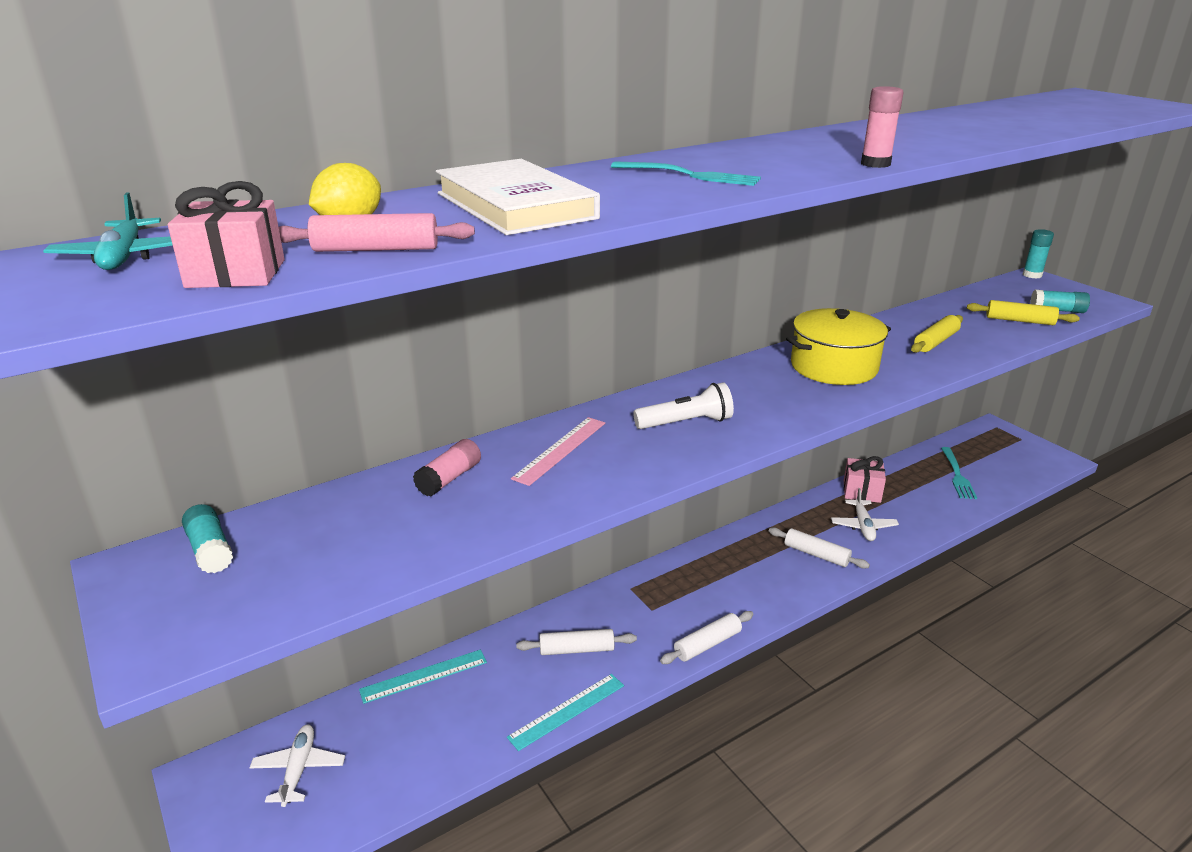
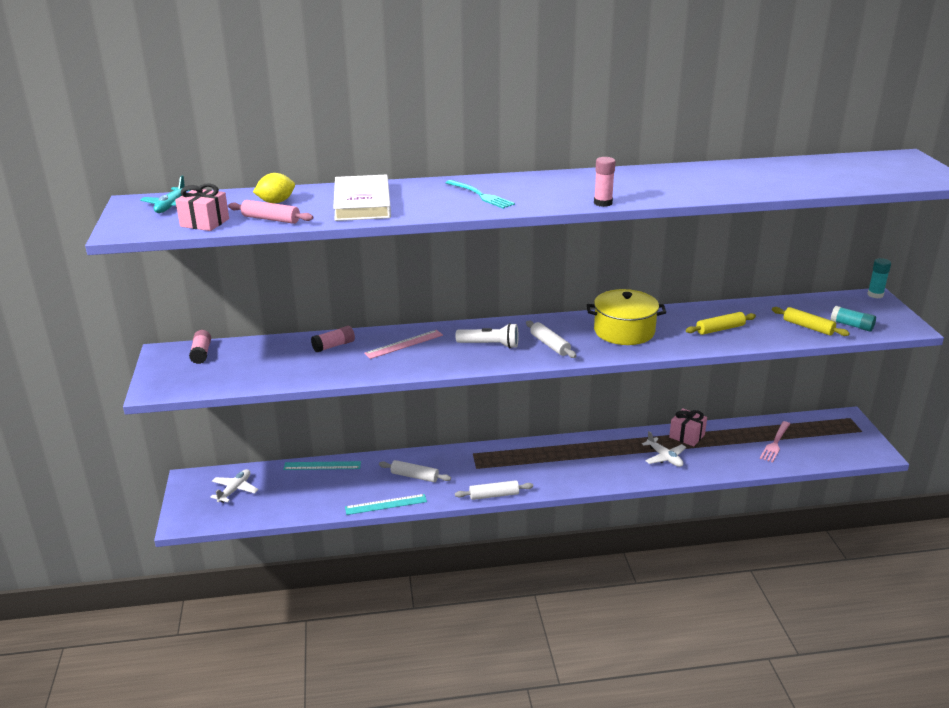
camera: 25 degrees right, 0 degrees up
(210, 550) = (201, 353): turquoise glue stick -> pink glue stick
(816, 554) = (613, 466): white rolling pin -> white rolling pin (550, 345)
(863, 526) = (664, 457): white plane -> white plane turned 60 degrees counterclockwise
(957, 475) = (775, 443): turquoise fork -> pink fork

